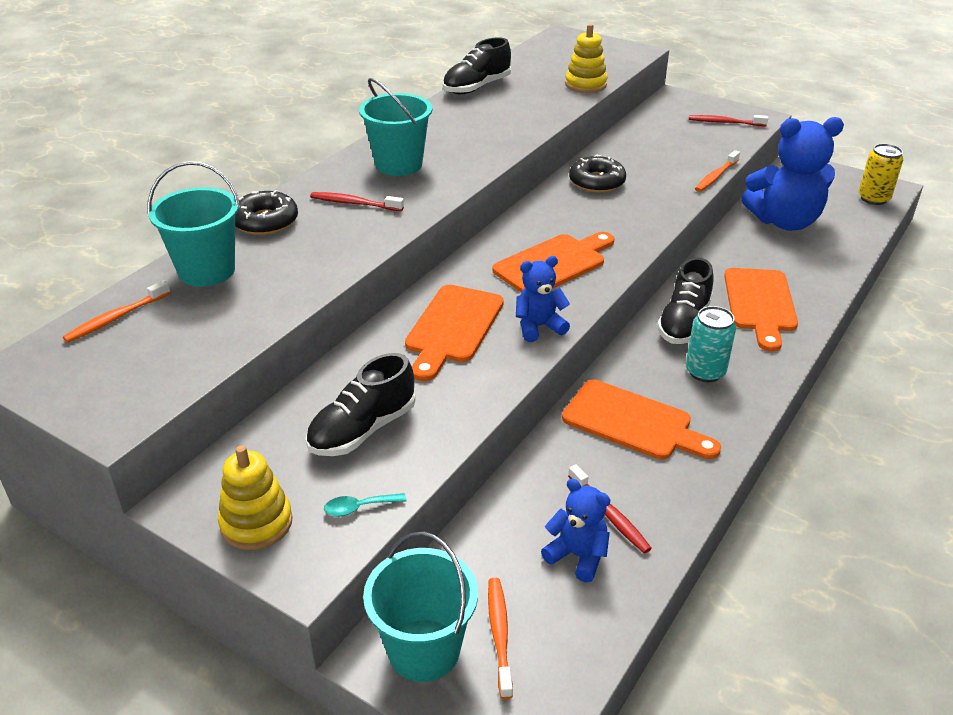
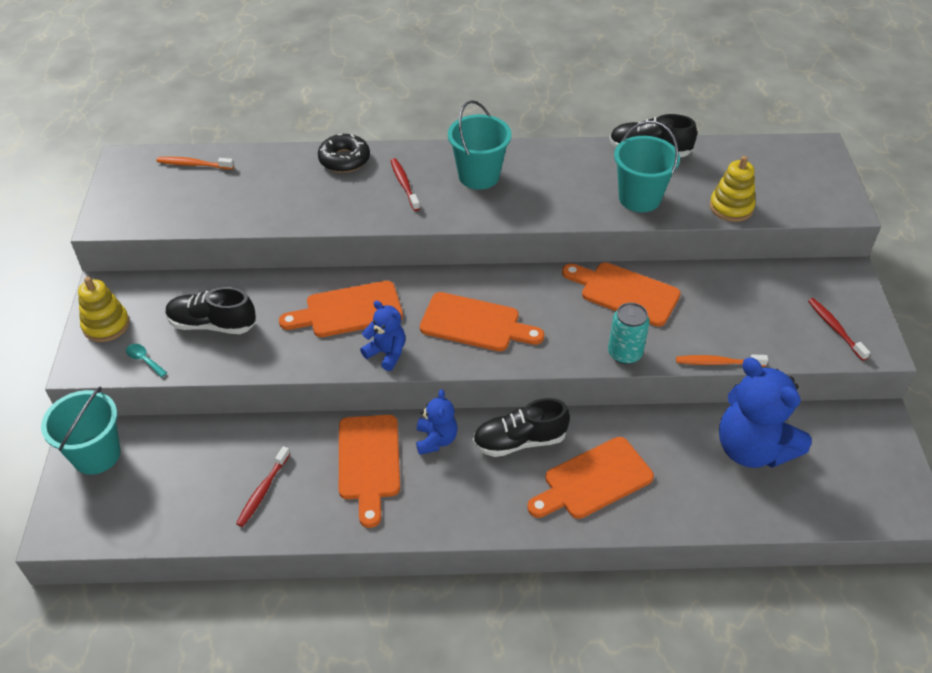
camera: 55 degrees right, 10 degrees up
(206, 271) = (268, 169): turquoise bucket -> turquoise bucket (639, 198)
(499, 634) = (127, 483): orange toothbrush -> none
(577, 556) = (214, 491): blue teddy bear -> blue teddy bear (436, 440)
(597, 182) = (624, 292): black donut -> orange cutting board
(705, 372) = (465, 480): turquoise can -> turquoise can (624, 353)
(873, 198) = (876, 504): yellow can -> none

